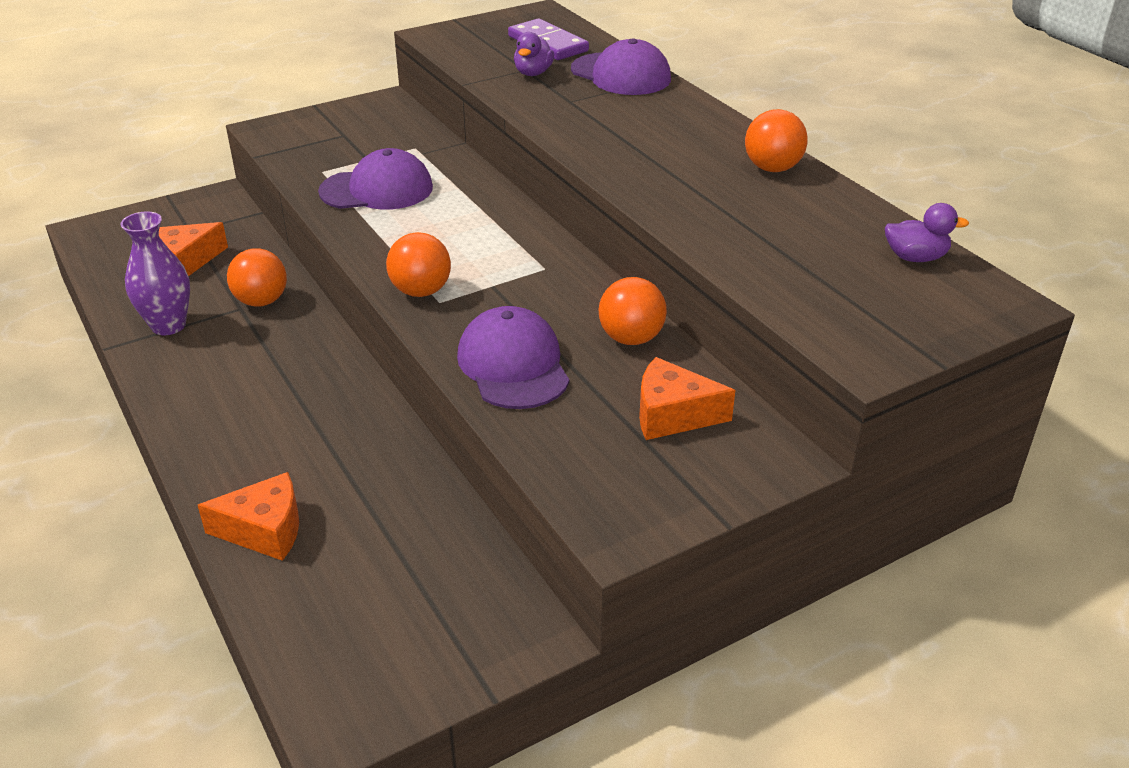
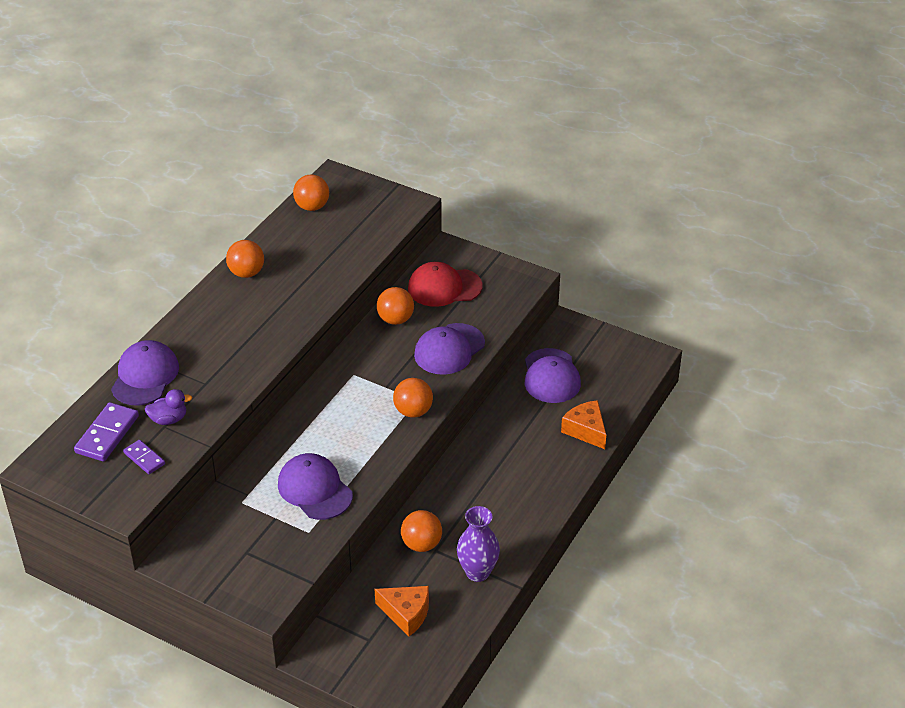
camera: 120 degrees left, 5 degrees up
(420, 547) = (551, 376): none -> purple cap
(488, 53) = (144, 458): none -> purple domino
(672, 415) = (444, 287): orange cheese -> red cap
(915, 257) = (312, 207): purple duck -> orange ball

